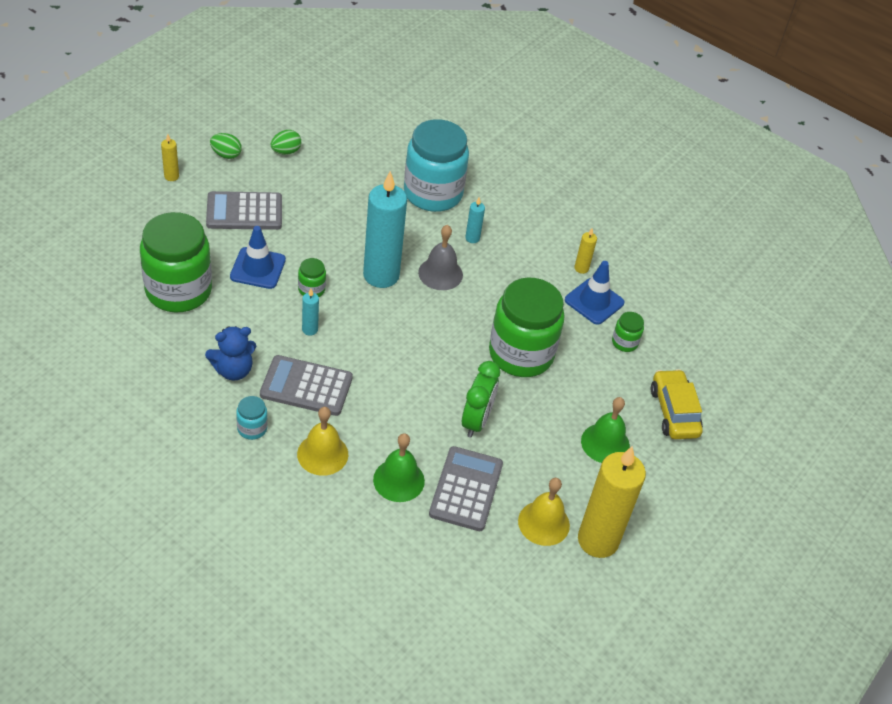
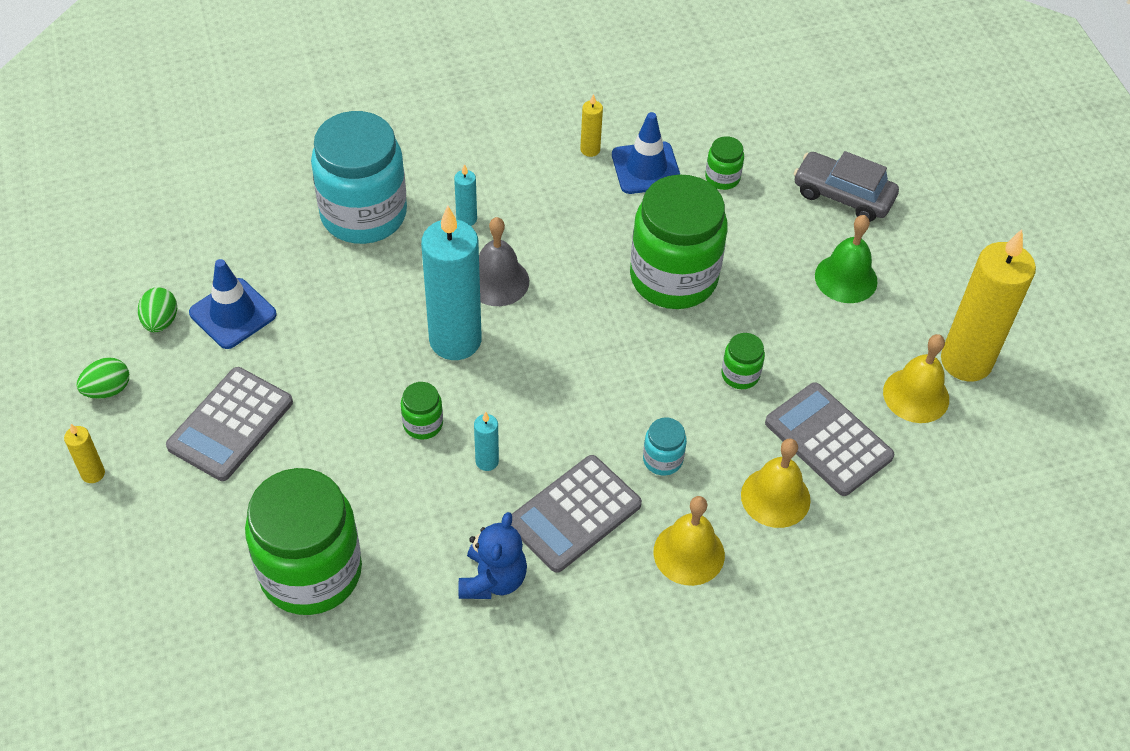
camera: 50 degrees left, 5 degrees up
(252, 428) = (600, 608): turquoise jar -> turquoise jar (662, 459)
(258, 268) = (342, 462): blue traffic cone -> blue traffic cone (233, 314)
(398, 480) = (775, 497): green bell -> yellow bell
(476, 421) = (740, 375): green clock -> green jar
(674, 412) = (843, 195): yellow car -> grey car

